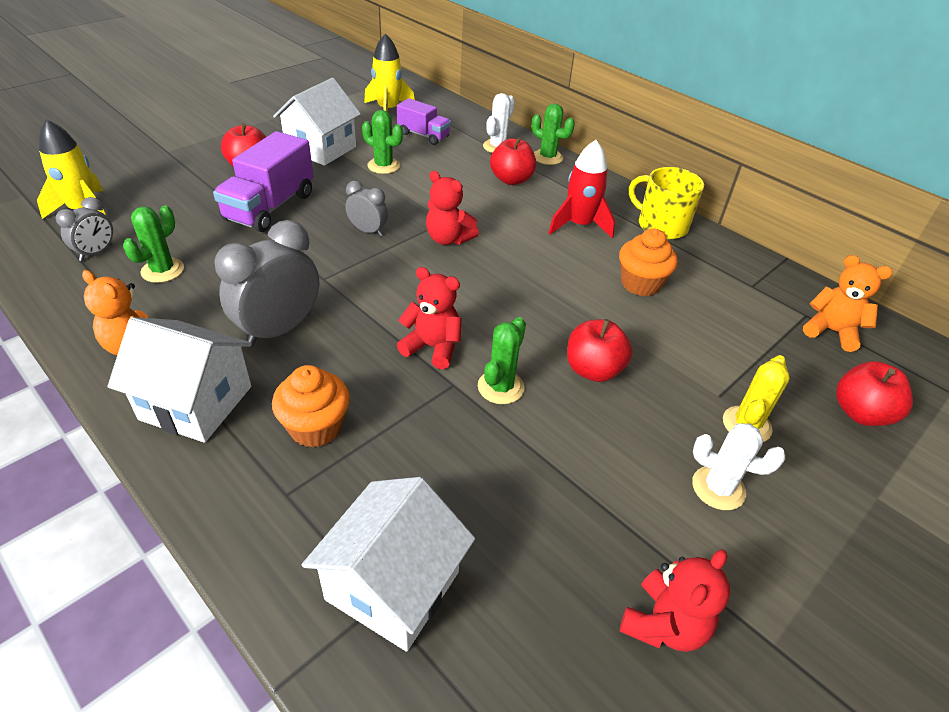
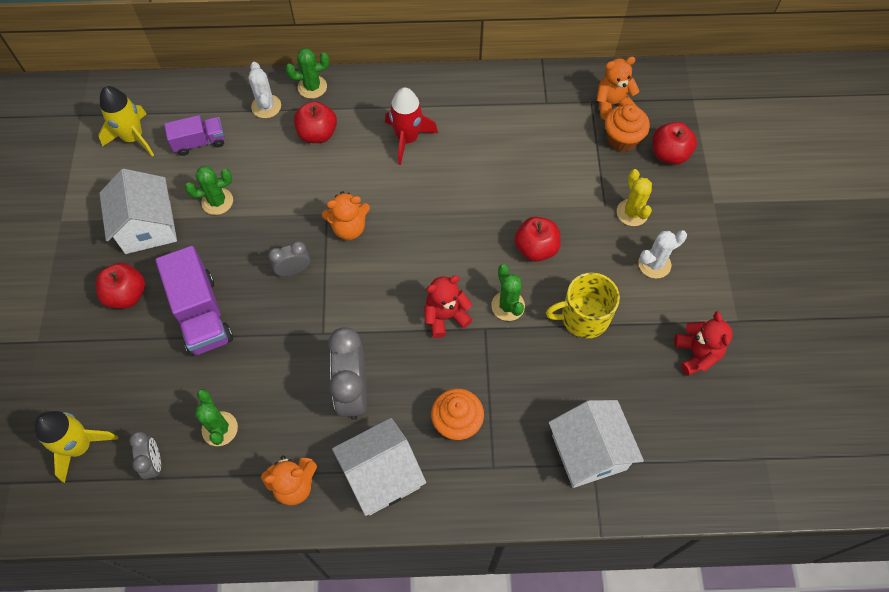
camera: 45 degrees left, 20 degrees up
(448, 239) = (349, 228): red teddy bear -> orange teddy bear
(640, 284) = (492, 158): orange cupcake -> orange cupcake (622, 139)
(661, 225) = (451, 94): yellow mug -> yellow mug (583, 317)

